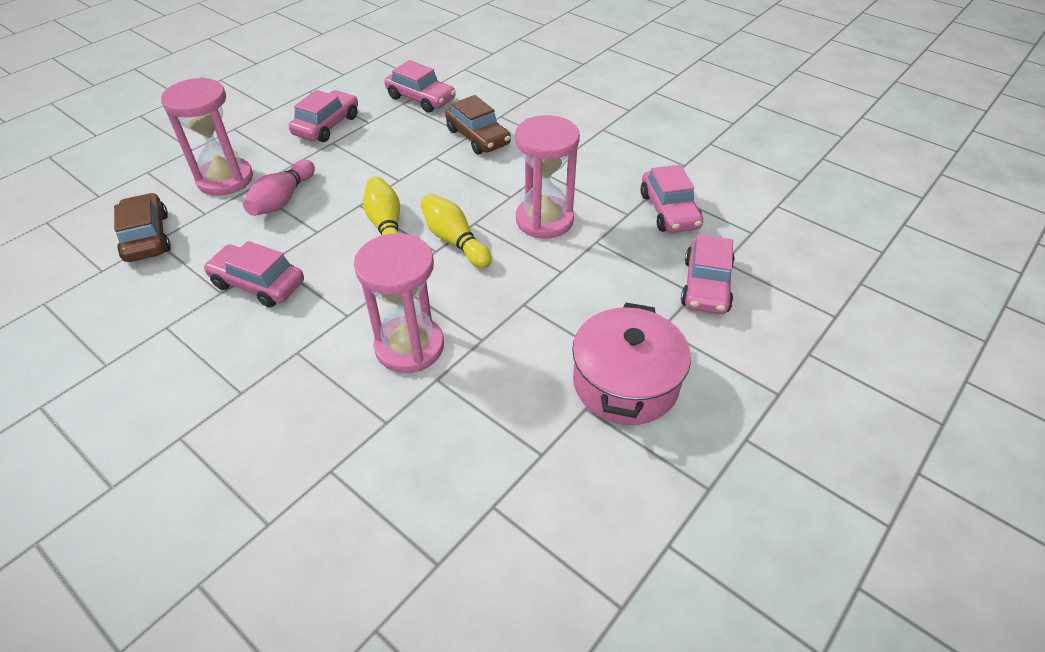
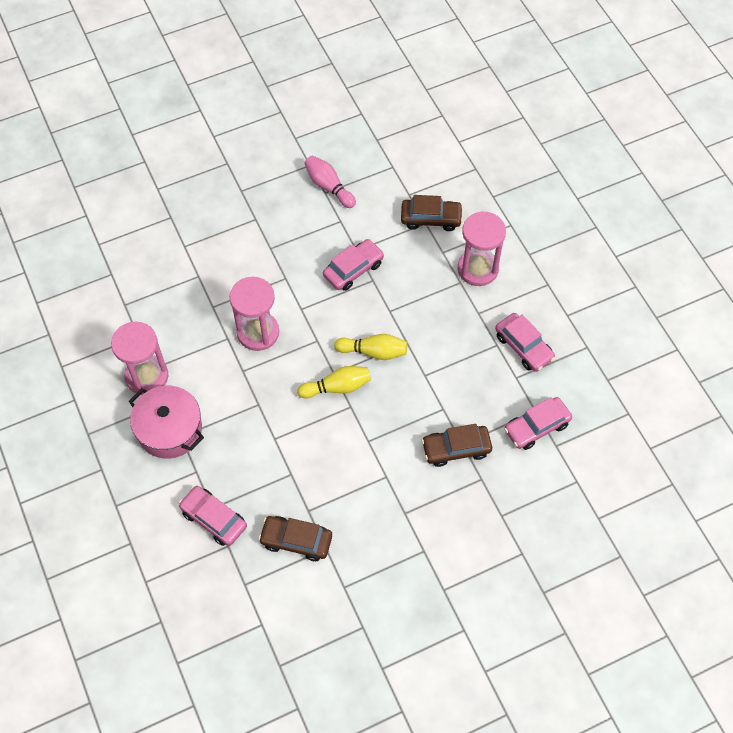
camera: 115 degrees right, 15 degrees up
(282, 200) = (435, 298): pink bowling pin -> pink bowling pin (329, 186)
(544, 220) = (330, 451): pink hourglass -> pink hourglass (147, 376)
(669, 211) = (296, 541): pink car -> brown car

